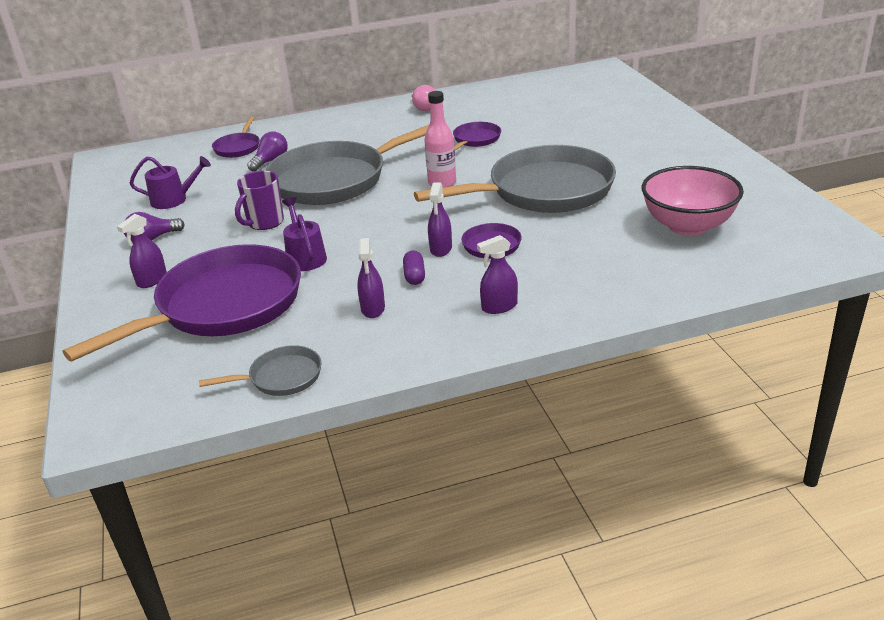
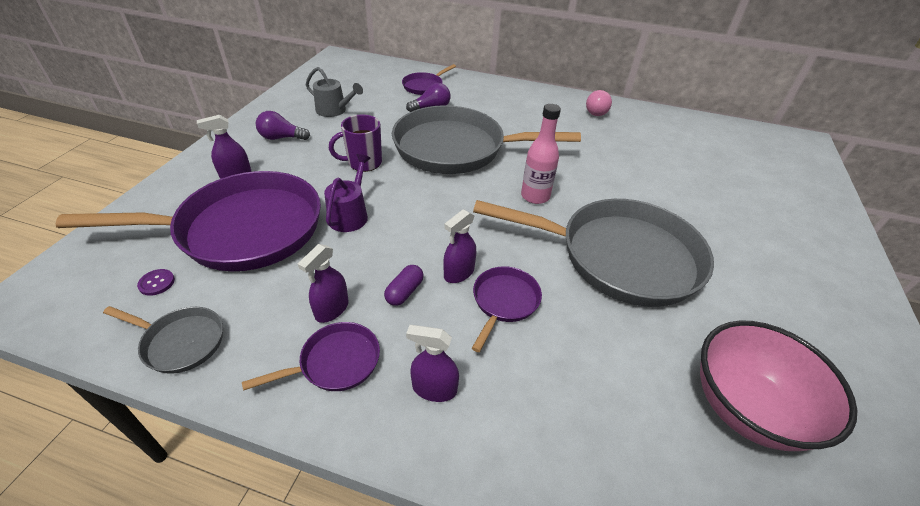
camera: 30 degrees right, 10 degrees up
(173, 200) = (334, 110): purple watering can -> grey watering can
(202, 364) = (157, 283): none -> purple button
(475, 140) = (609, 164): purple pan -> purple pan (335, 362)

